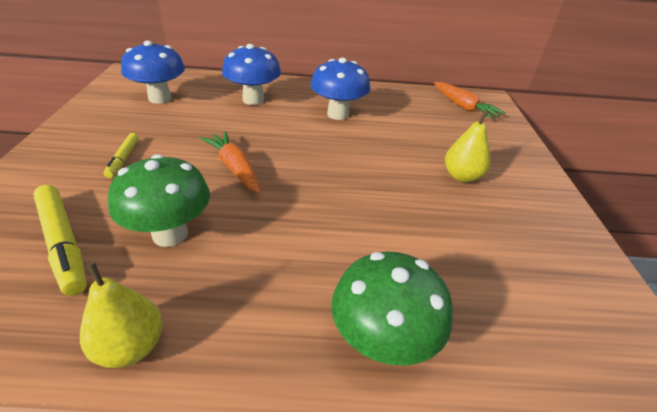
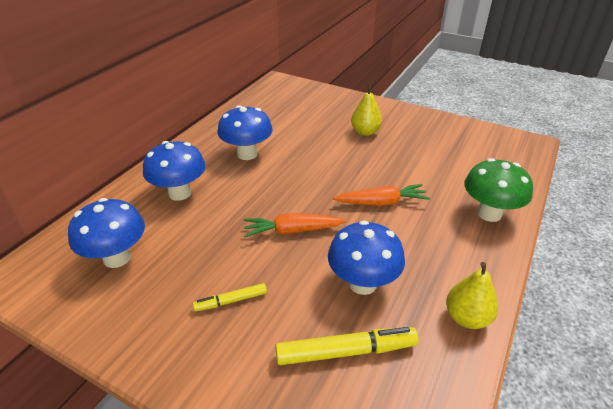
camera: 60 degrees left, 0 degrees up
(123, 159) = (231, 301): yellow marker -> yellow marker turned 135 degrees clockwise
(170, 234) = (363, 283): green mushroom -> blue mushroom
(463, 106) = (281, 96): orange carrot -> orange carrot (381, 202)

